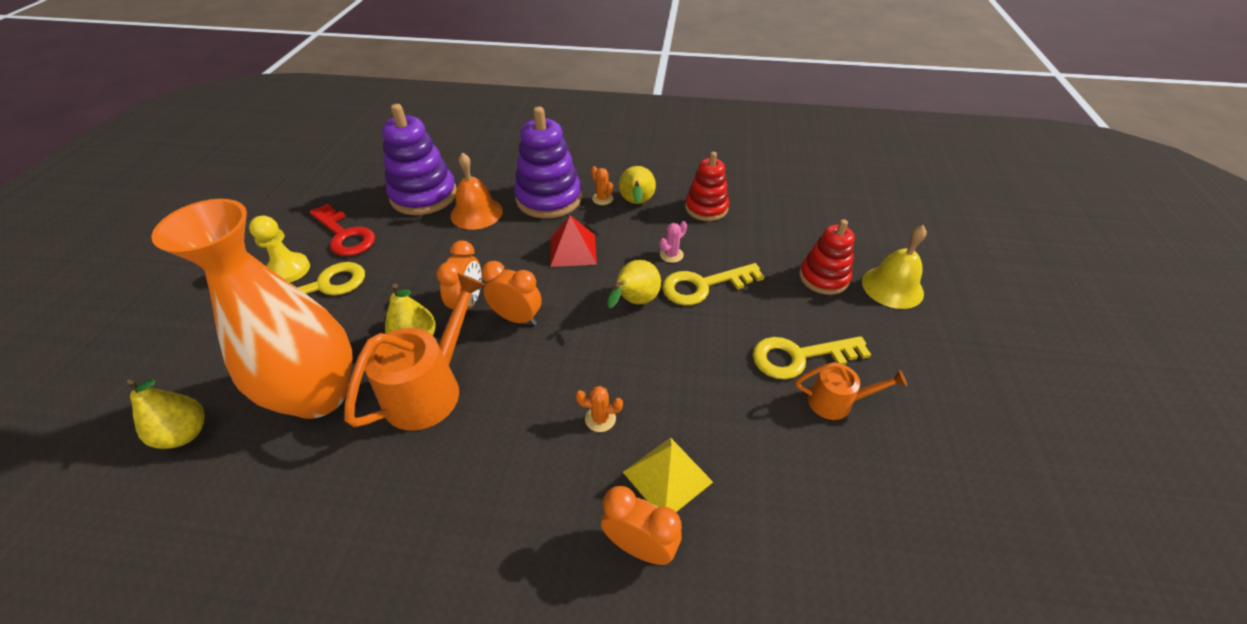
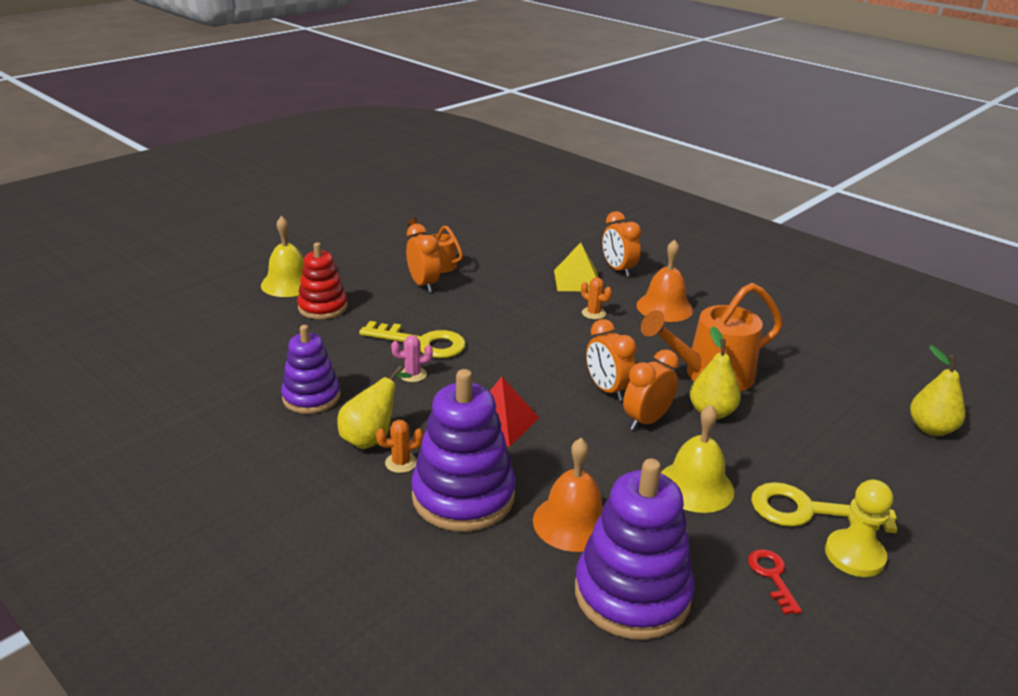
camera: 145 degrees left, 15 degrees down
(319, 395) = (810, 408): orange vase -> none
(345, 235) = (772, 576): red key -> red key, size x0.55
(408, 268) = (695, 486): none -> yellow bell
(529, 486) = (664, 307): none -> orange bell
(602, 199) = (401, 463): orange cactus -> orange cactus turned 75 degrees clockwise
(634, 302) = (493, 357): yellow pear -> none
(706, 208) = (311, 397): red stacking toy -> purple stacking toy
(799, 357) = (423, 284): yellow key -> orange clock

